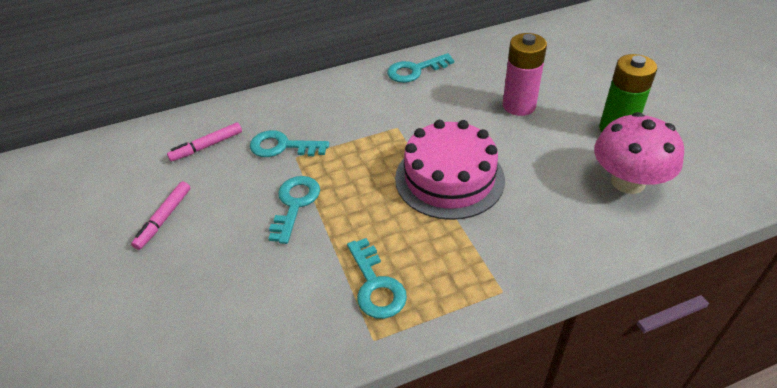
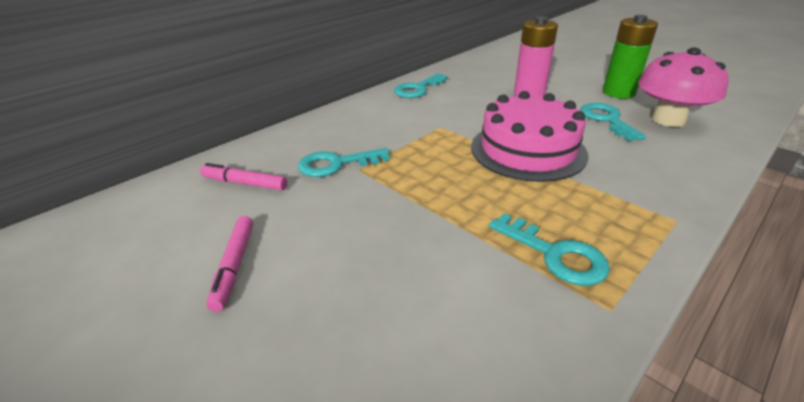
camera: 25 degrees left, 10 degrees down
(207, 146) = (244, 183): pink marker -> pink marker turned 75 degrees clockwise
(295, 204) = (394, 207): turquoise key -> turquoise key (606, 120)

